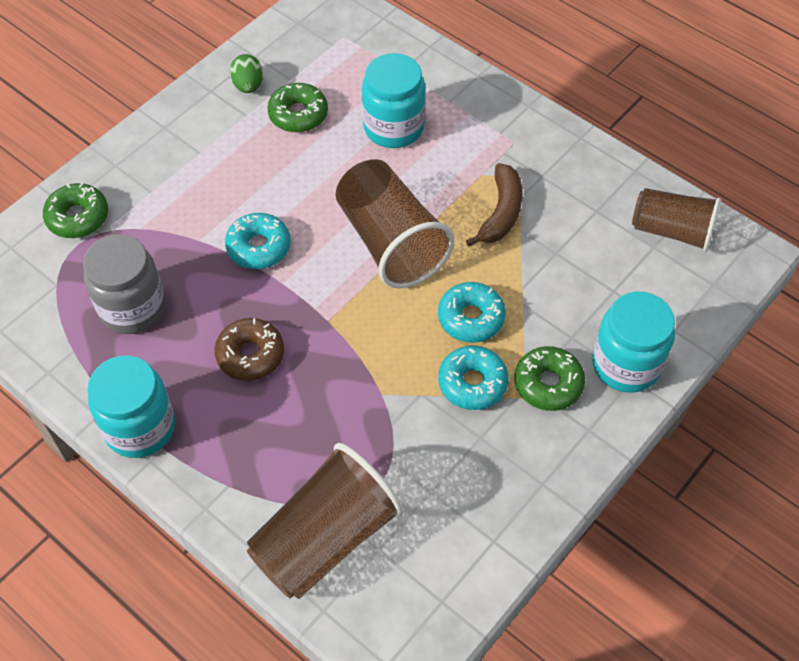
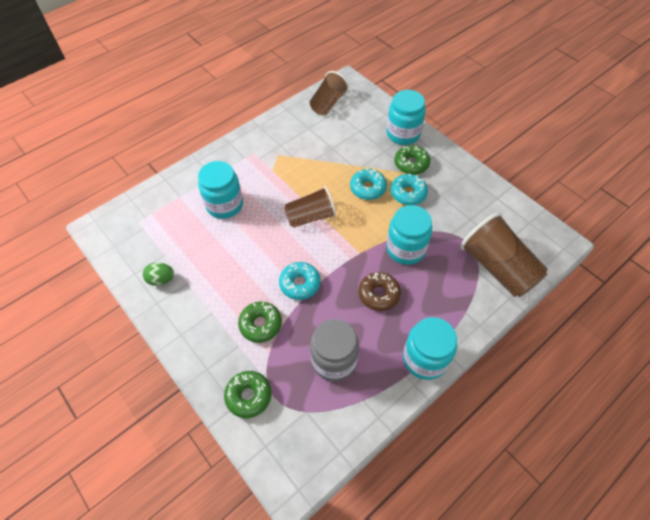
camera: 80 degrees left, 0 degrees up
(298, 114) = (197, 253): green donut -> green donut (260, 324)
(345, 387) = (405, 249): none -> turquoise jar
(390, 242) = (310, 217): brown cup -> brown cup, size x0.66
(501, 213) = (301, 165): brown banana -> none

